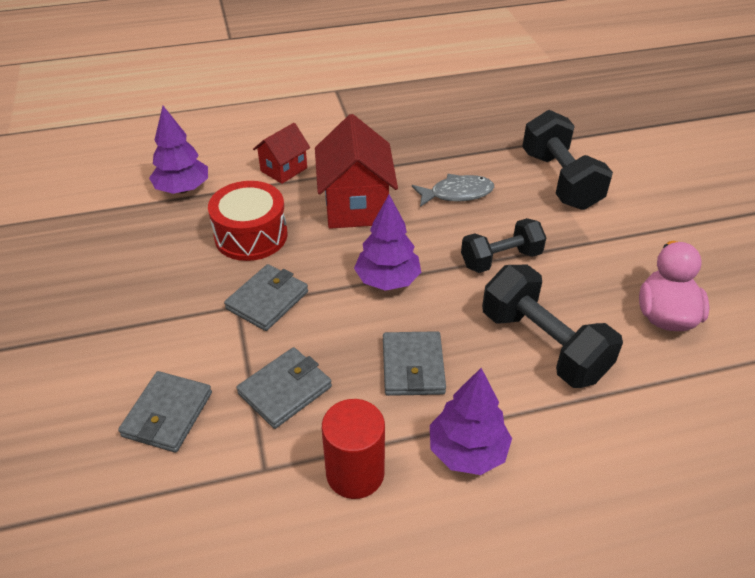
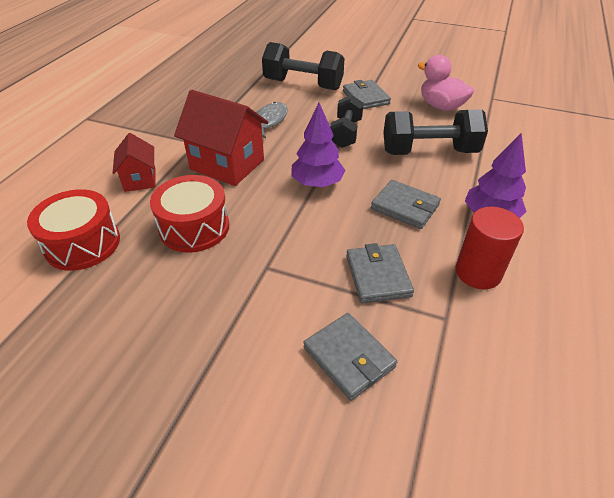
camera: 55 degrees left, 0 degrees up
(183, 189) = (83, 244): purple tree -> red drum
(267, 300) = (277, 248): grey wallet -> grey wallet (365, 97)

